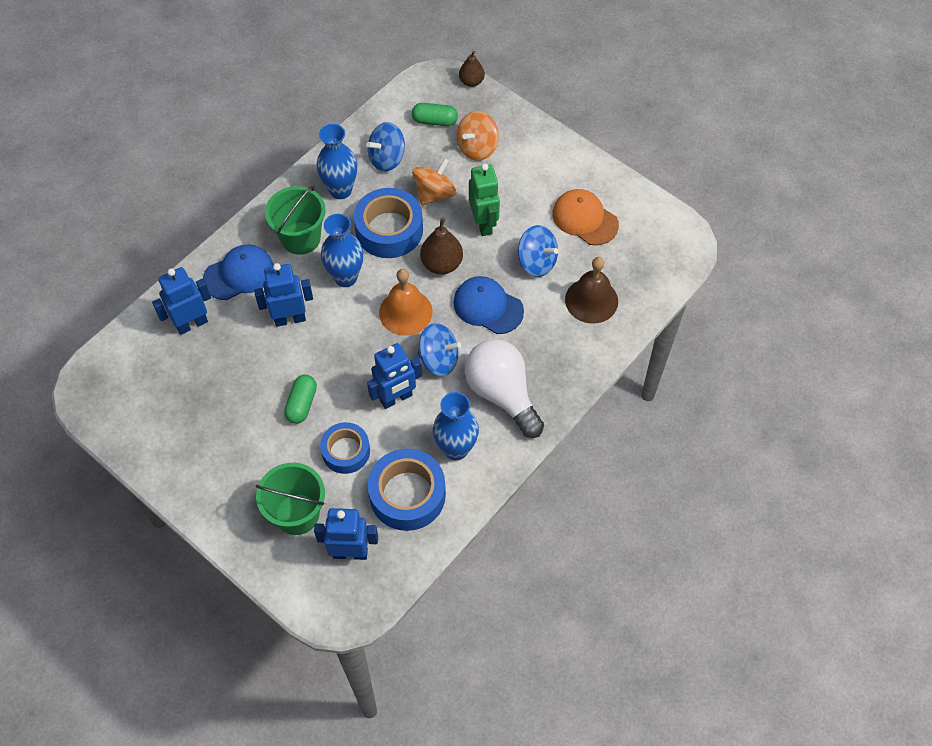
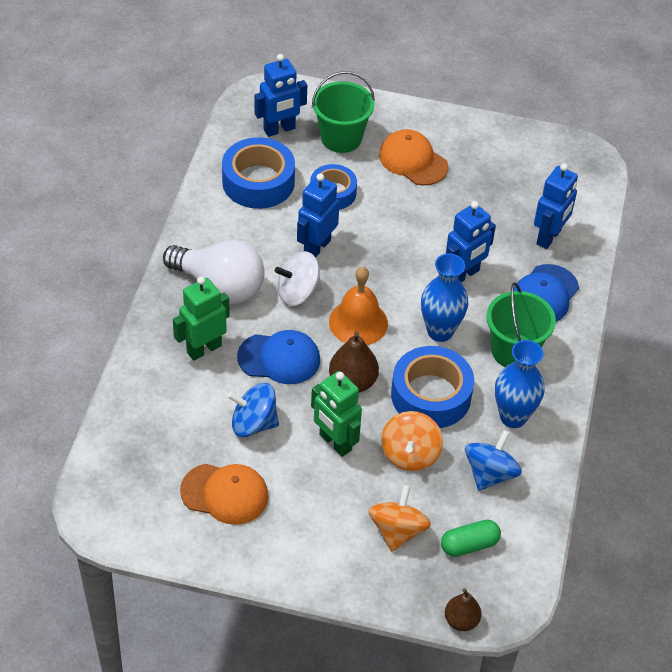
camera: 150 degrees right, 10 degrees down
(248, 456) = (413, 160): none -> orange cap
(301, 404) = (398, 212): green capsule -> none
(439, 359) = (298, 293): blue spinning top -> white spinning top
(456, 449) = (237, 228): blue vase -> none
(544, 340) = (204, 349): none -> green robot
(591, 300) = (174, 406): brown bell -> none

